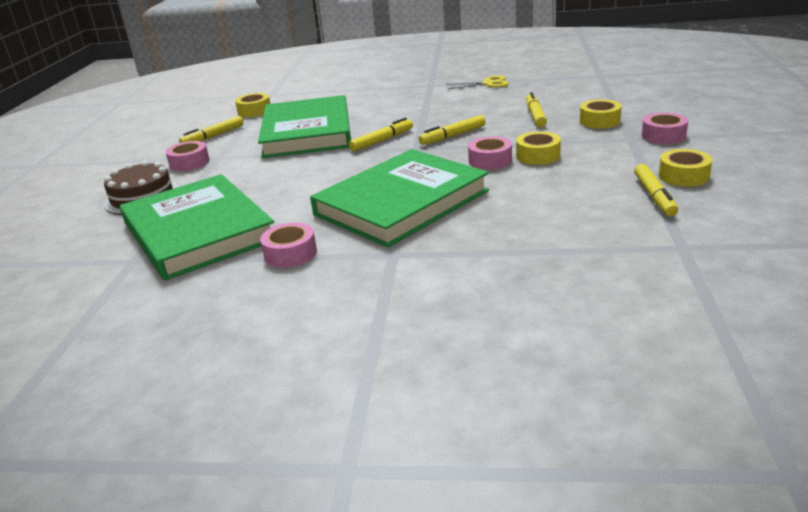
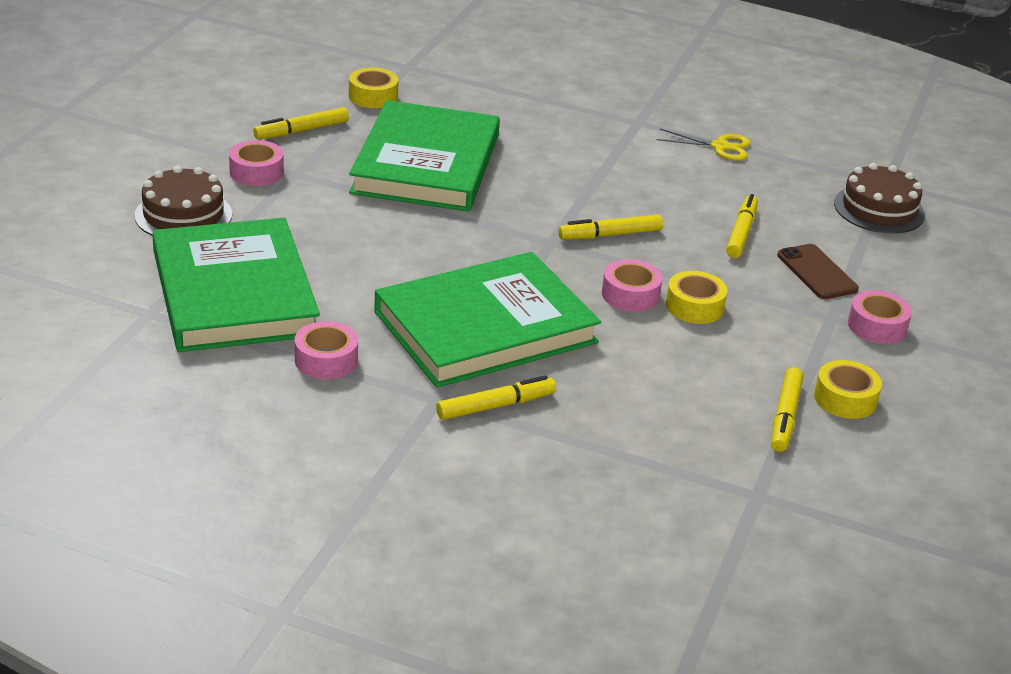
camera: 10 degrees right, 5 degrees up
(382, 140) = (515, 213): yellow marker -> yellow marker (495, 406)
(599, 121) = (817, 272): yellow tape -> brown phone
(607, 86) = (879, 209): none -> brown cake

